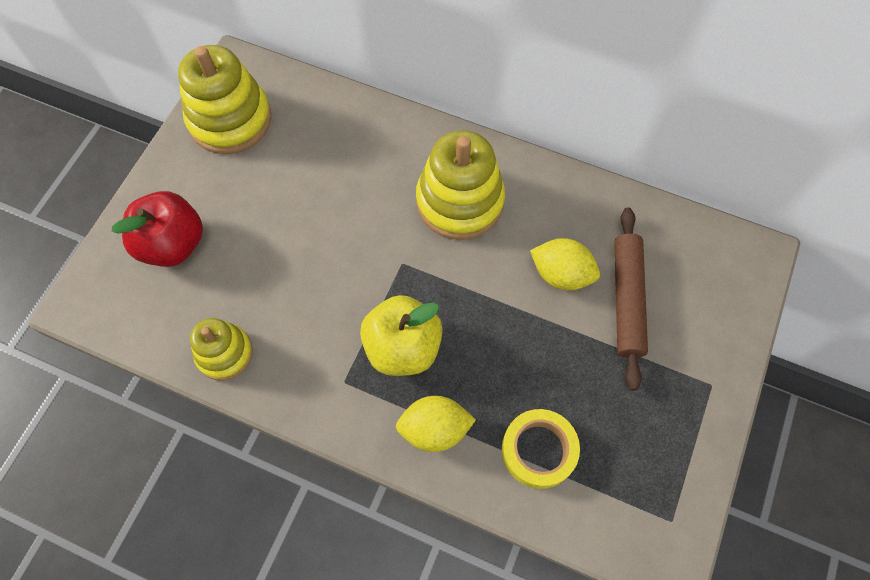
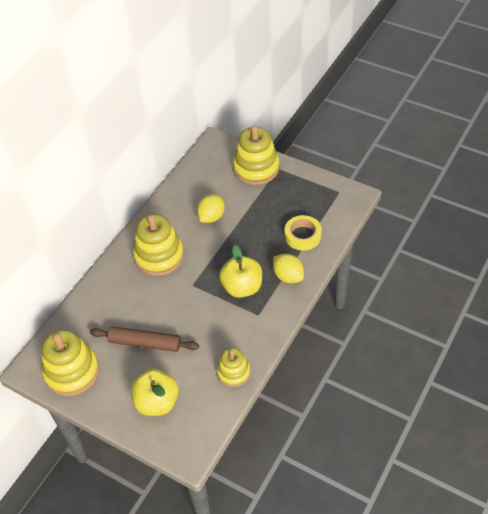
camera: 80 degrees left, 15 degrees down
(173, 244) = (157, 402): red apple -> yellow apple
(434, 429) = (288, 276): yellow lemon -> yellow lemon turned 45 degrees counterclockwise
(627, 299) = (230, 193): brown rolling pin -> brown rolling pin (145, 343)
(703, 341) = (256, 168): none -> yellow stacking toy

